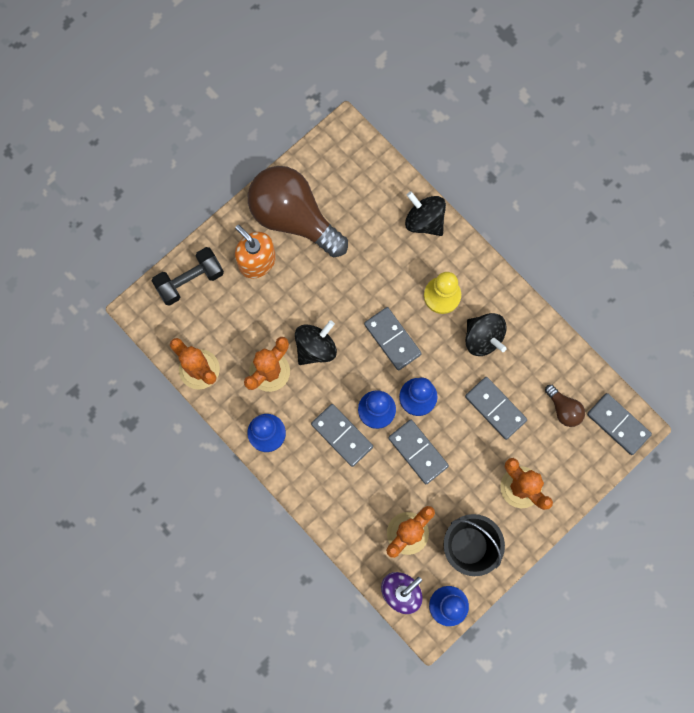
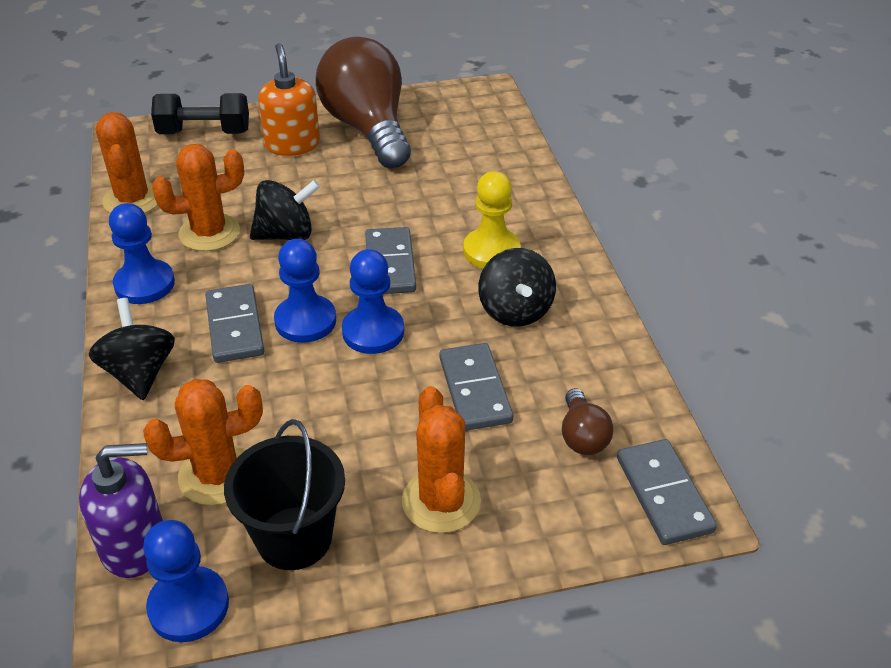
camera: 30 degrees right, 35 degrees down
(418, 452) = (320, 388): grey domino -> none
(424, 220) = (523, 182): black spinning top -> black spinning top (139, 373)

